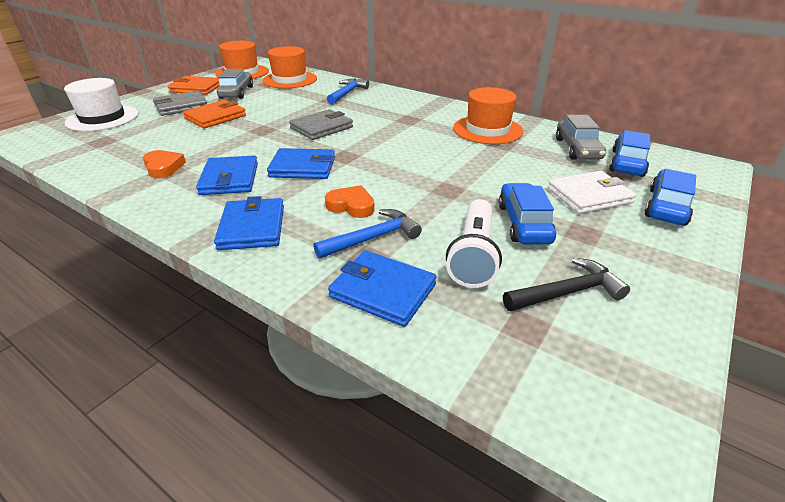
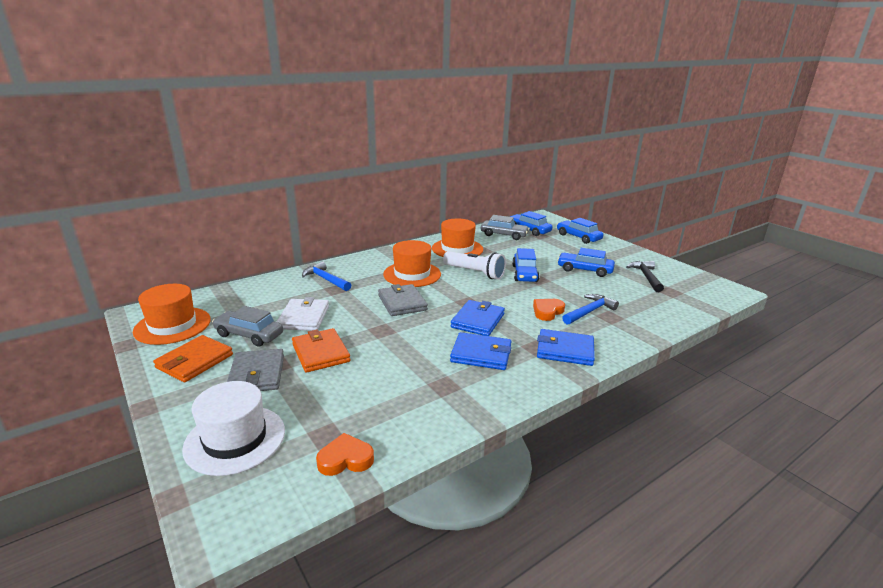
camera: 70 degrees left, 10 degrees down
(163, 167) = (435, 388): orange heart -> orange heart (345, 459)
(290, 80) = (245, 300): orange hat -> orange hat (412, 274)
(372, 238) = (589, 311): blue hammer -> blue hammer turned 60 degrees clockwise
(383, 291) = (642, 318): blue wallet -> none
(457, 178) = (524, 274): none -> blue car
(474, 255) = (613, 289): white flashlight -> white flashlight (475, 273)
(589, 196) = (561, 248): white wallet -> white wallet (304, 317)

